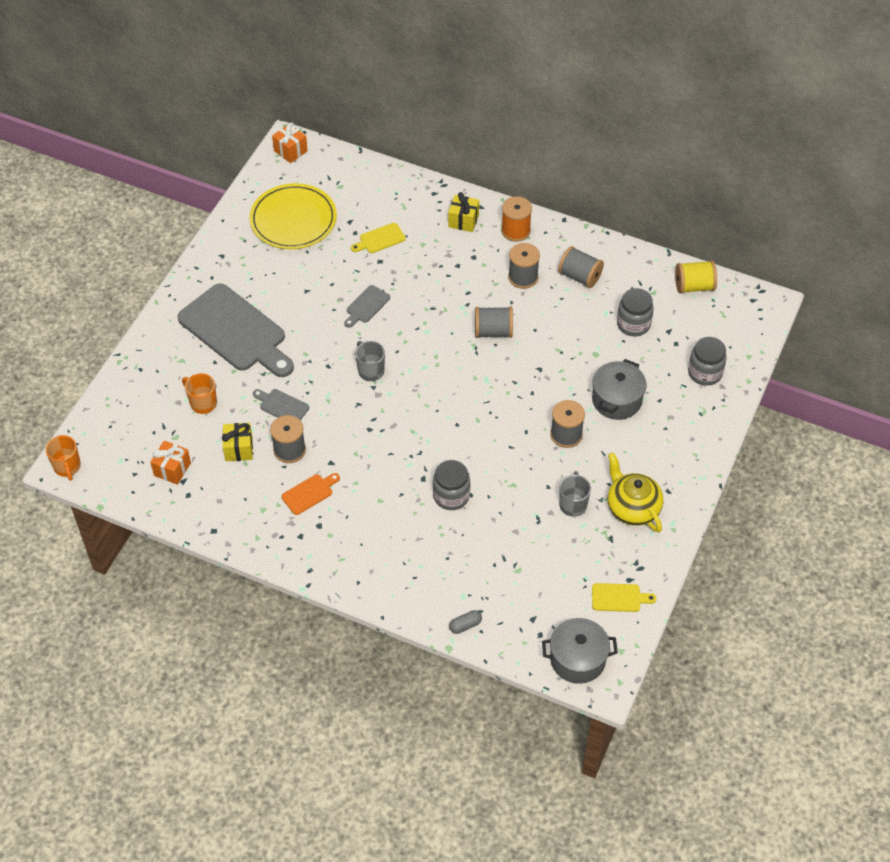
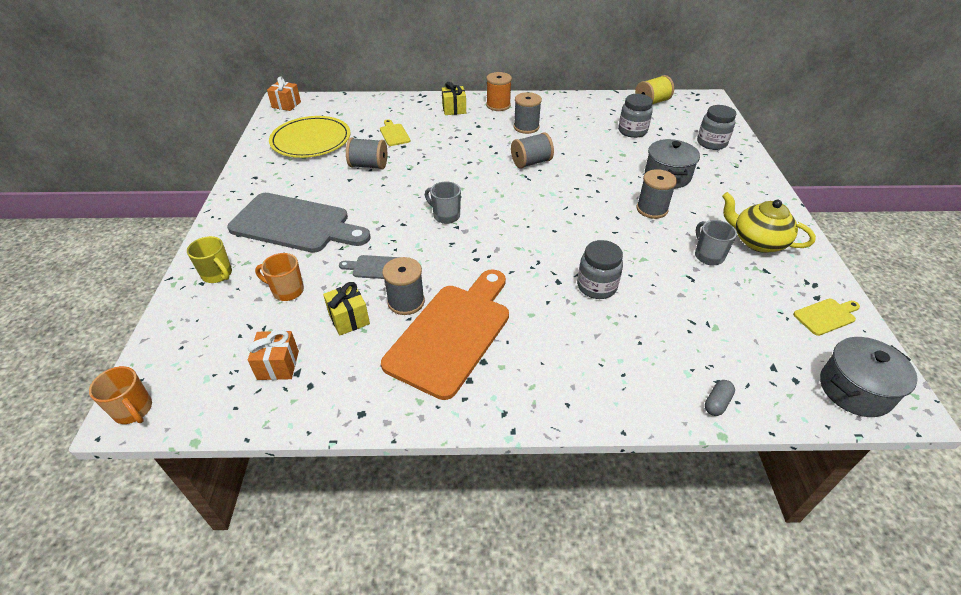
camera: 25 degrees left, 10 degrees down
(155, 365) = (218, 275): none -> yellow mug
(309, 493) = (452, 334): orange cutting board -> orange cutting board, size x2.35
(366, 306) = (411, 175): grey cutting board -> none
(380, 239) = (394, 134): yellow cutting board -> yellow cutting board turned 120 degrees clockwise
(580, 276) = (568, 117): grey spool -> grey spool (369, 166)

